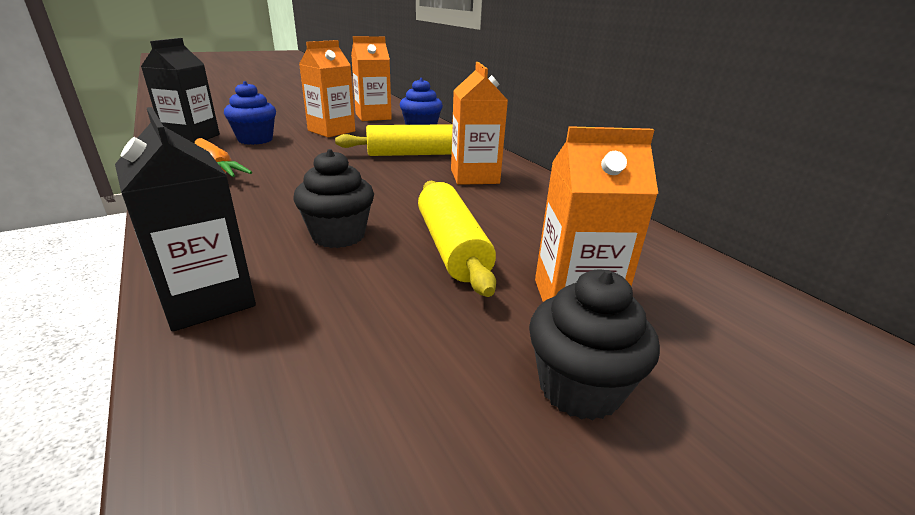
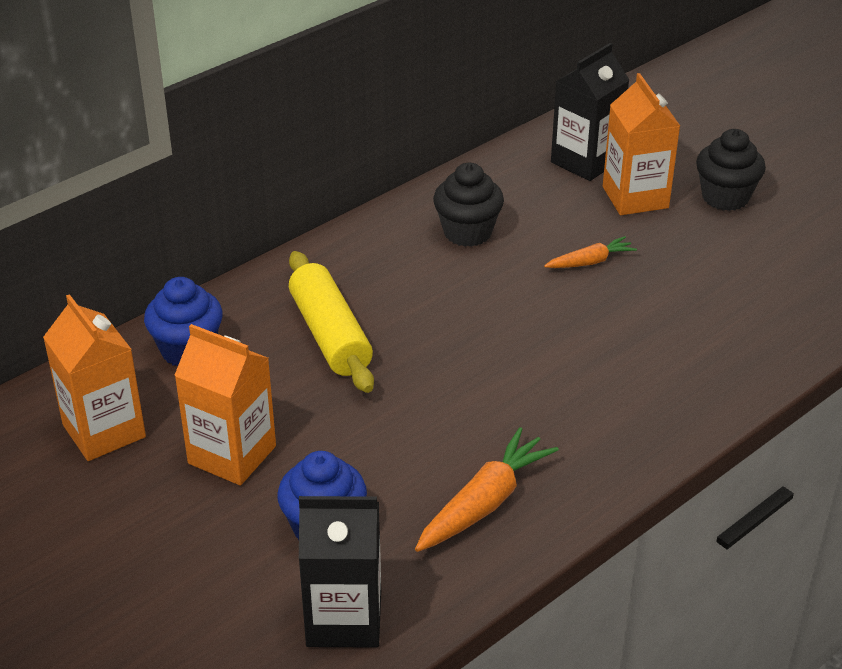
camera: 100 degrees left, 10 degrees up
(208, 299) = (744, 367): black carton -> black carton (585, 161)
(338, 235) = (608, 332): black cupcake -> black cupcake (467, 232)
(452, 247) = (590, 262): yellow rolling pin -> orange carrot
(474, 176) = (398, 268): orange carton -> none

